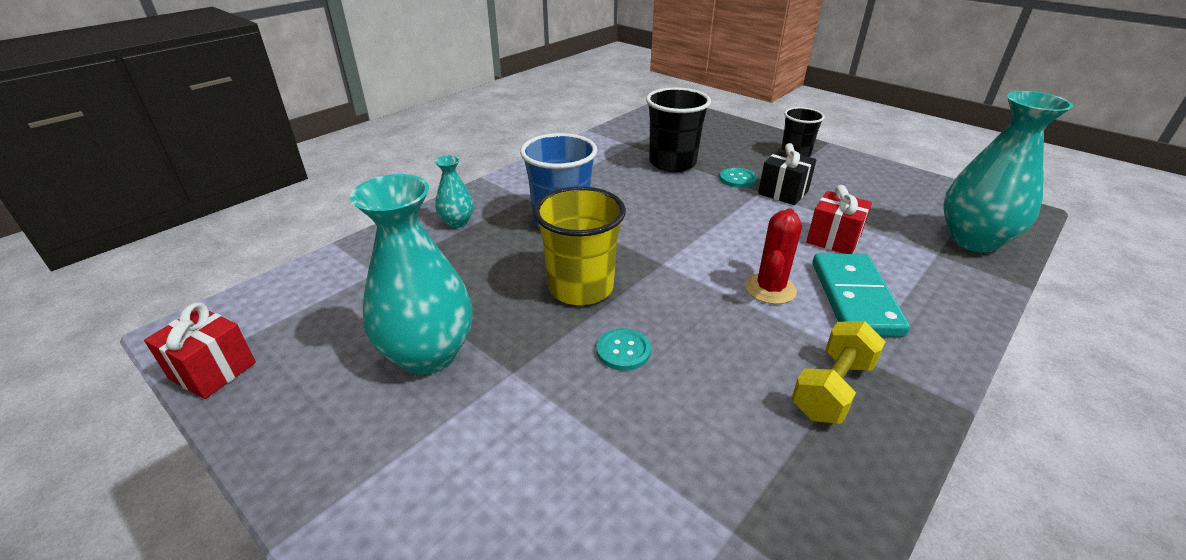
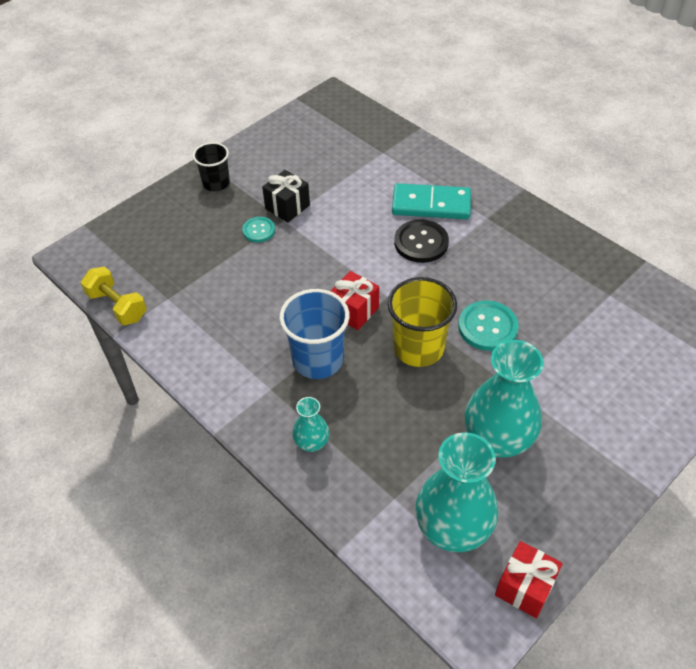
camera: 85 degrees left, 15 degrees up
(623, 351) = (487, 327): turquoise button -> turquoise button, size x1.63
(672, 163) = (217, 270): black cup -> none
(770, 289) = (421, 242): red cactus -> black button
(832, 389) = (514, 236): yellow dumbbell -> yellow dumbbell (117, 306)
(833, 239) = (361, 196): red gift -> red gift (354, 311)
(973, 240) = (367, 131): turquoise vase -> turquoise vase (452, 528)

